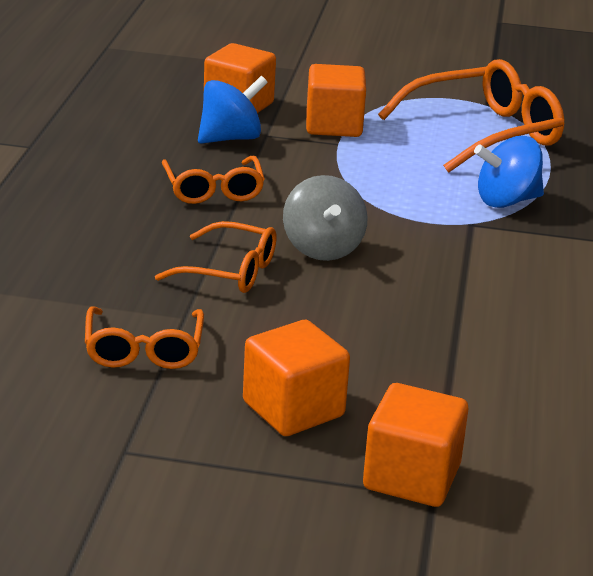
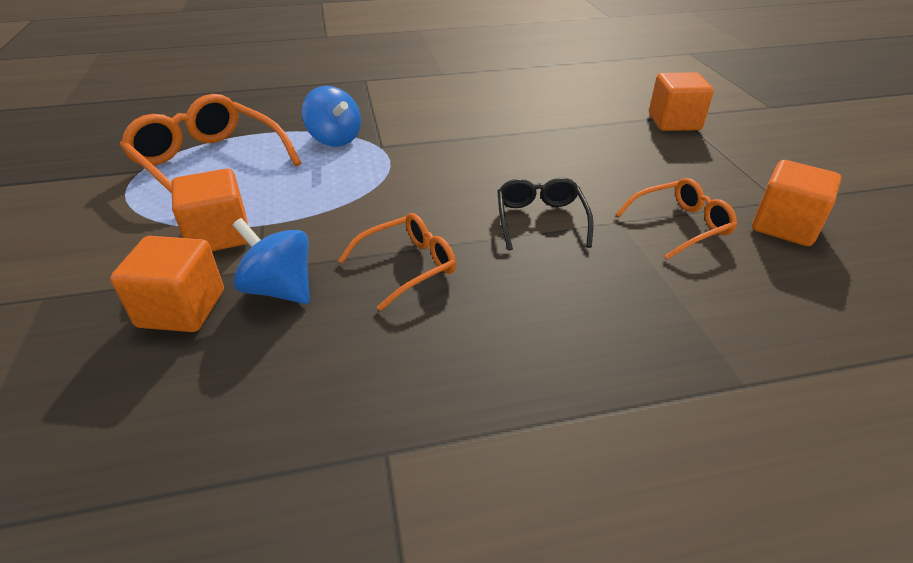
camera: 110 degrees left, 10 degrees up
(229, 271) = (540, 220): orange glasses -> black glasses
(293, 409) = (666, 160): orange cube -> orange cube (784, 226)
(322, 248) = (468, 191): grey spinning top -> none

